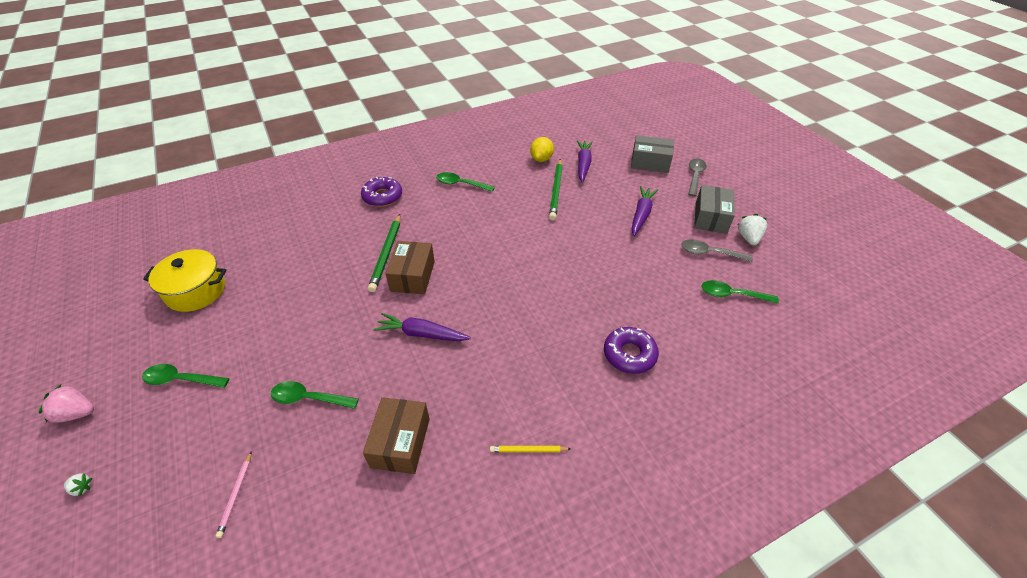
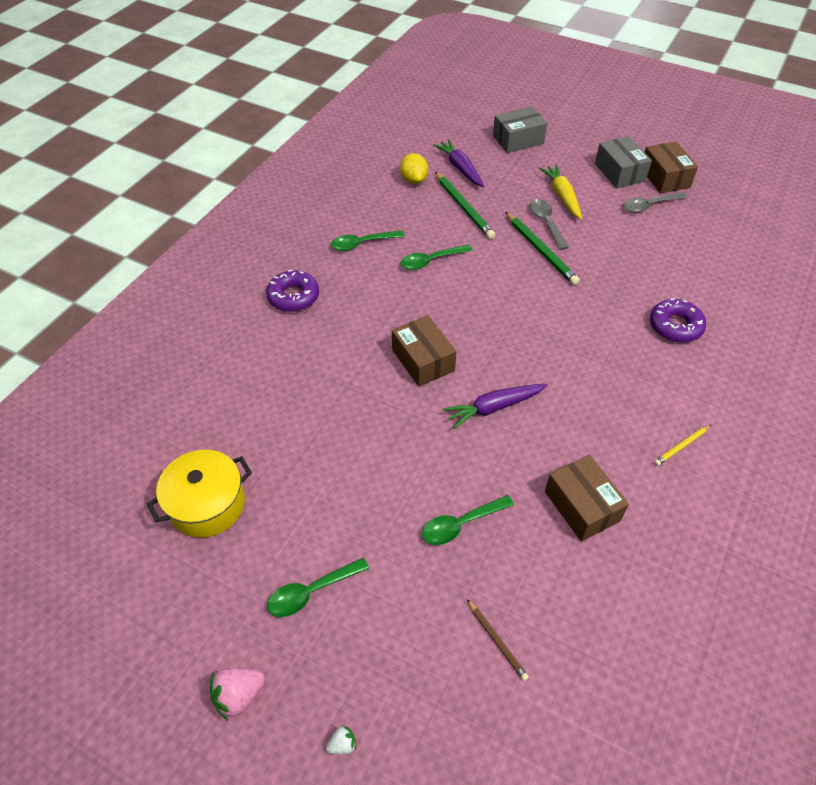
camera: 35 degrees left, 5 degrees up
(236, 495) = (497, 641): pink pencil -> brown pencil
(386, 254) = (371, 353): green pencil -> green pencil (540, 250)
(641, 215) = (562, 196): purple carrot -> yellow carrot
(695, 176) = (569, 137): grey spoon -> grey spoon (546, 223)
(732, 295) = (698, 234): green spoon -> green spoon (430, 261)
(748, 238) = (664, 177): white strawberry -> brown box

